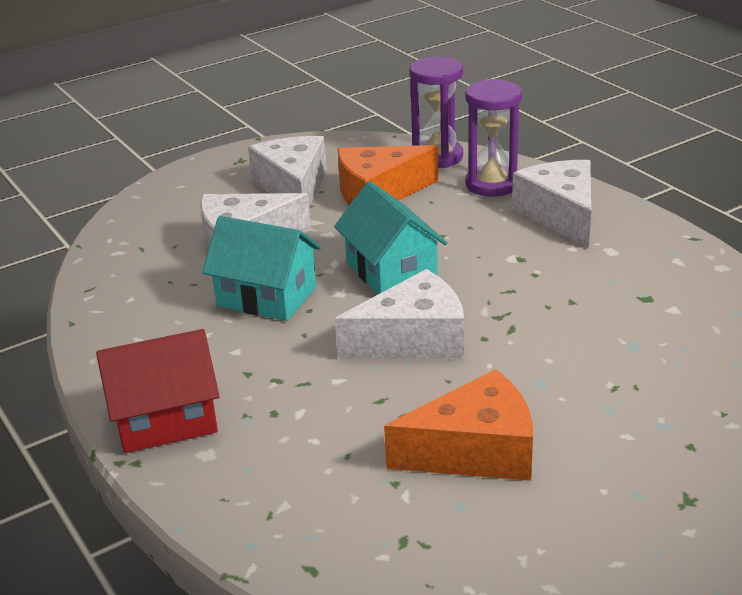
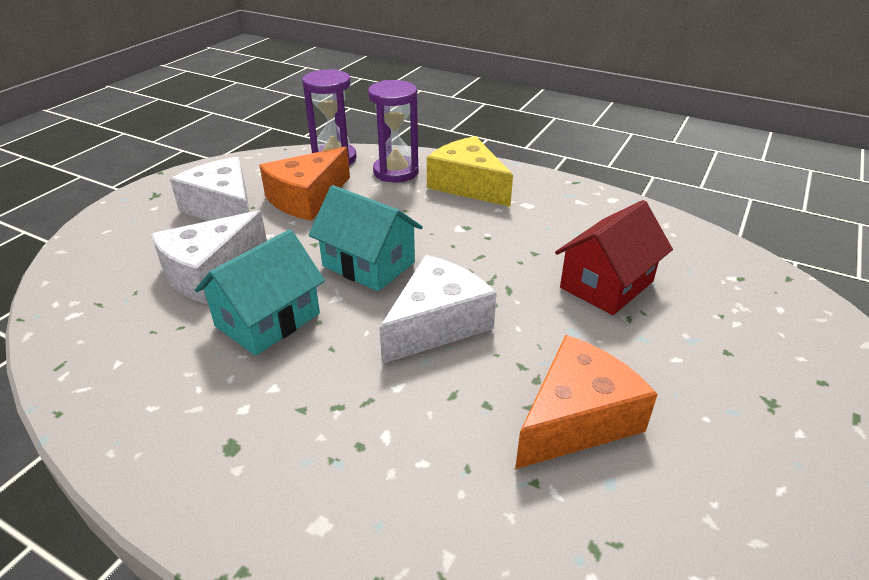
camera: 30 degrees left, 5 degrees up
(165, 420) = (245, 499): red house -> red house (606, 284)
(266, 296) = (268, 320): turquoise house -> turquoise house turned 45 degrees counterclockwise
(561, 215) = (468, 185): white cheese -> yellow cheese

